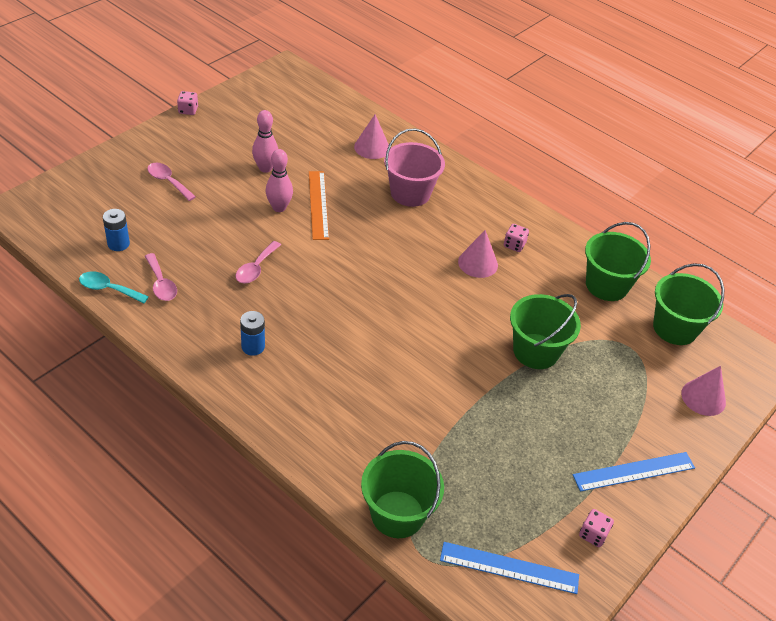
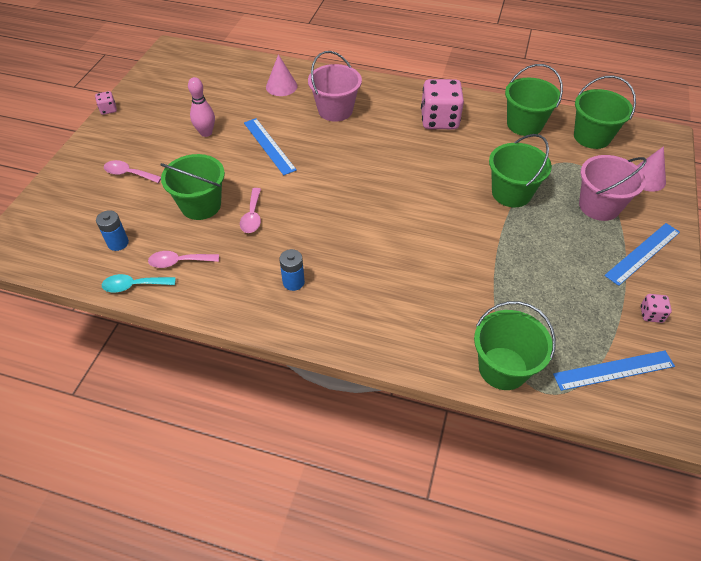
camera: 20 degrees left, 5 degrees up
(161, 284) = (179, 262): pink spoon -> pink spoon turned 135 degrees clockwise
(215, 238) = (201, 205): none -> green bucket
(279, 207) = (238, 160): pink bowling pin -> none
(318, 205) = (269, 146): orange ruler -> blue ruler
(478, 263) = (423, 144): pink cone -> none
(514, 245) = (439, 120): pink dice -> pink dice, size x2.24
(623, 404) = (599, 206): none -> pink bucket

